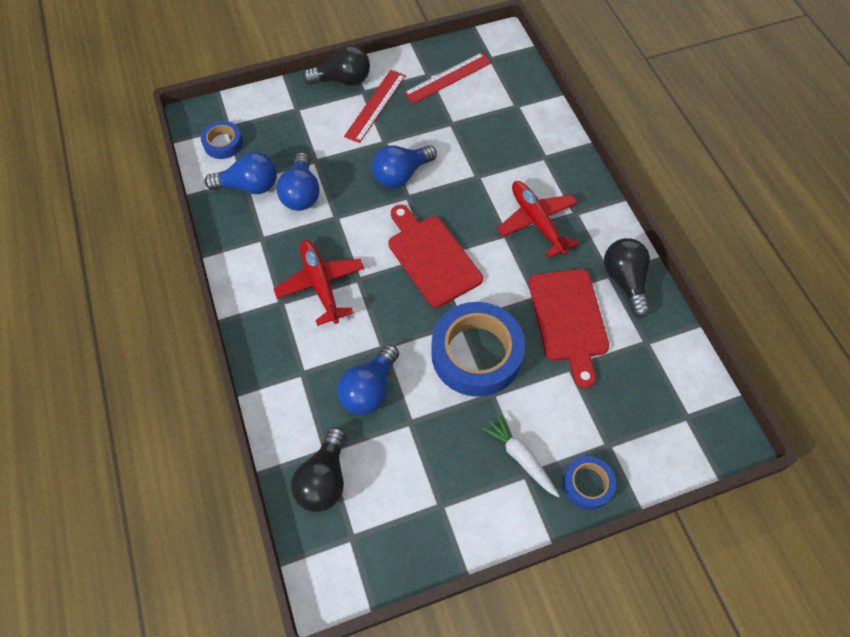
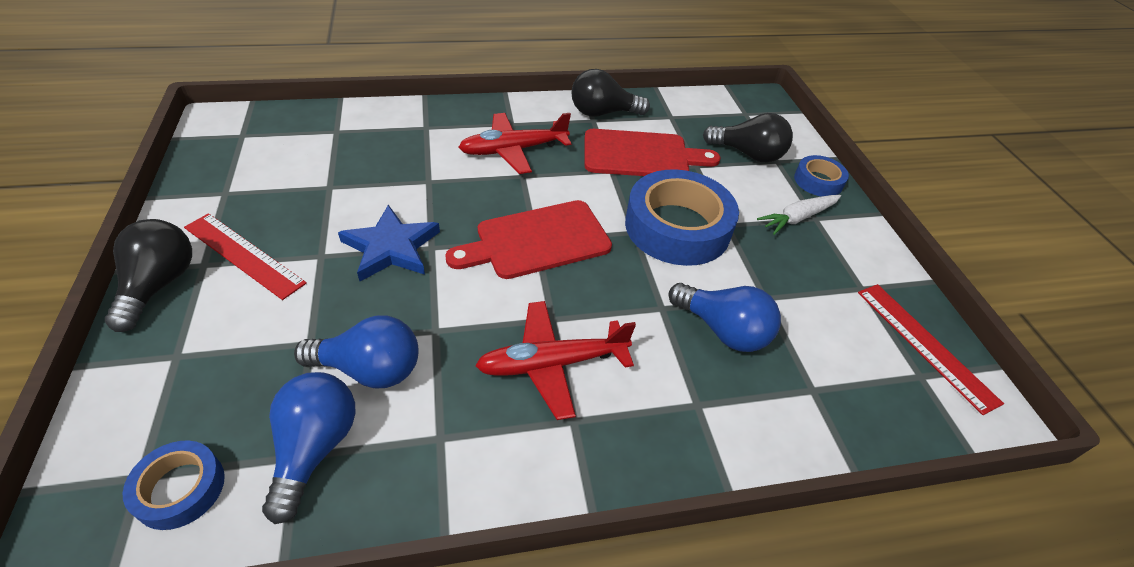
camera: 85 degrees left, 15 degrees down
(324, 479) = (853, 396): black light bulb -> black light bulb (748, 154)
(401, 175) = (391, 247): blue light bulb -> blue star
(448, 78) = (246, 175): red ruler -> red ruler (925, 344)

